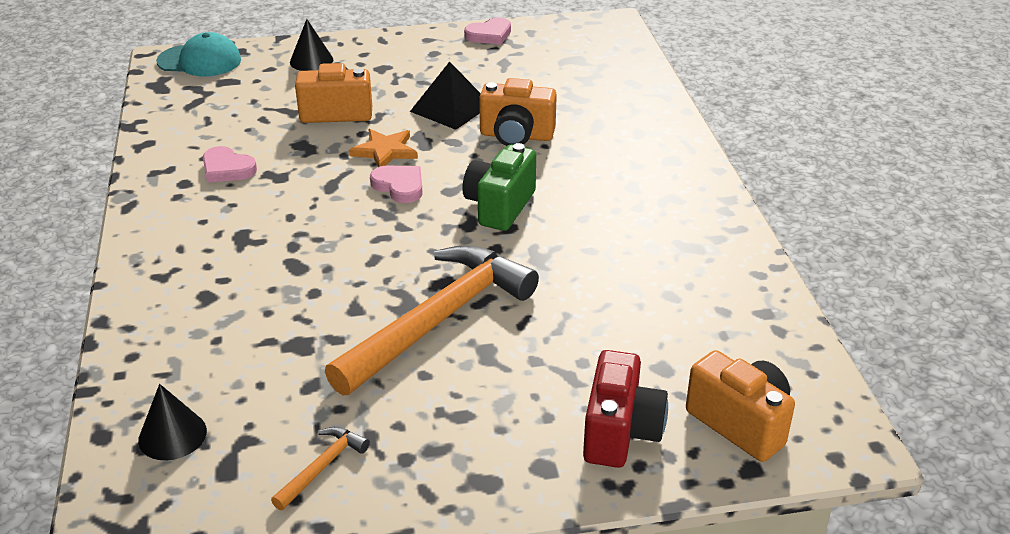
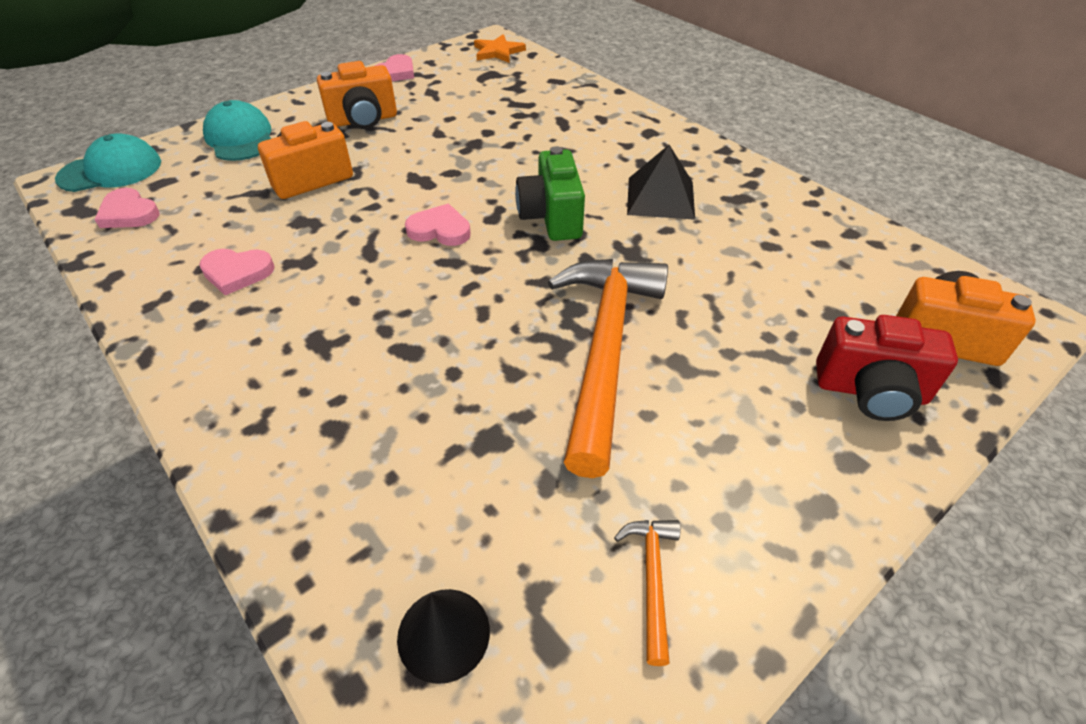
camera: 30 degrees left, 10 degrees up
(188, 99) = (129, 213): none -> pink heart
(311, 61) = (240, 138): black cone -> turquoise cap
(385, 151) = (394, 201): orange star -> orange star (498, 52)
(450, 108) = (420, 143): black pyramid -> black pyramid (660, 198)
(516, 136) = (503, 150): orange camera -> orange camera (363, 120)
(620, 432) = (870, 391): red camera -> red camera turned 120 degrees clockwise

